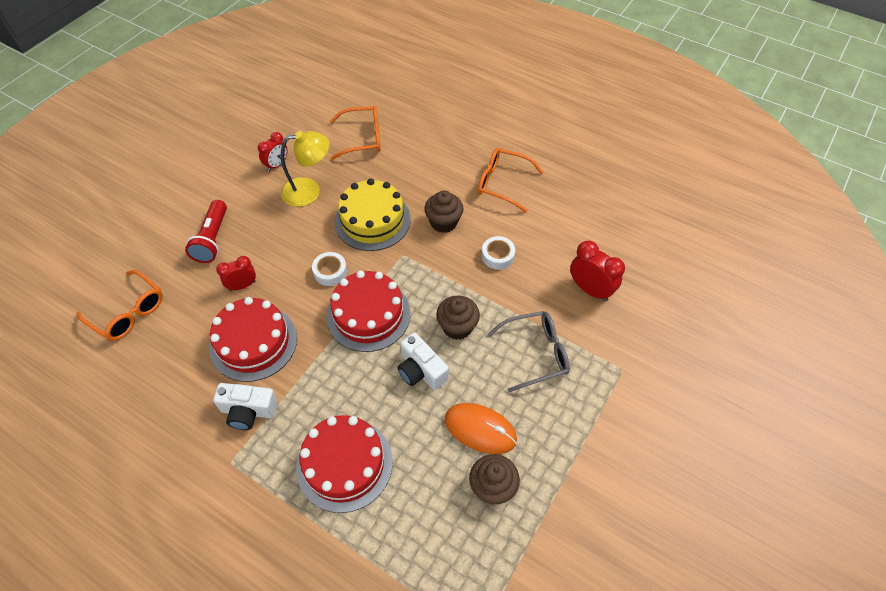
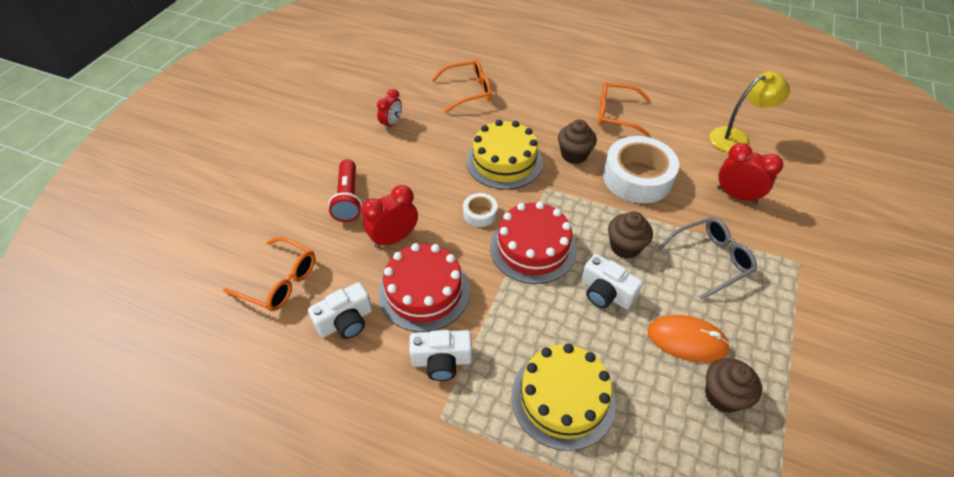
camera: 10 degrees left, 5 degrees down
(175, 360) = (346, 321): none -> white camera
(242, 285) = (394, 238): red clock -> red clock, size x1.51
(309, 191) = (432, 143): yellow lamp -> yellow lamp (736, 138)
(344, 464) = (563, 398): red cake -> yellow cake
(497, 256) = (637, 177): white tape -> white tape, size x2.12

